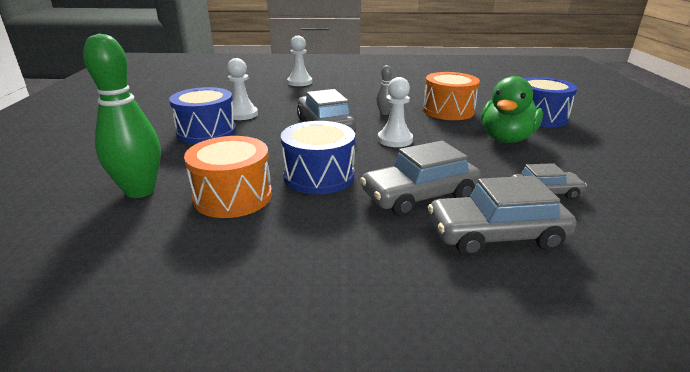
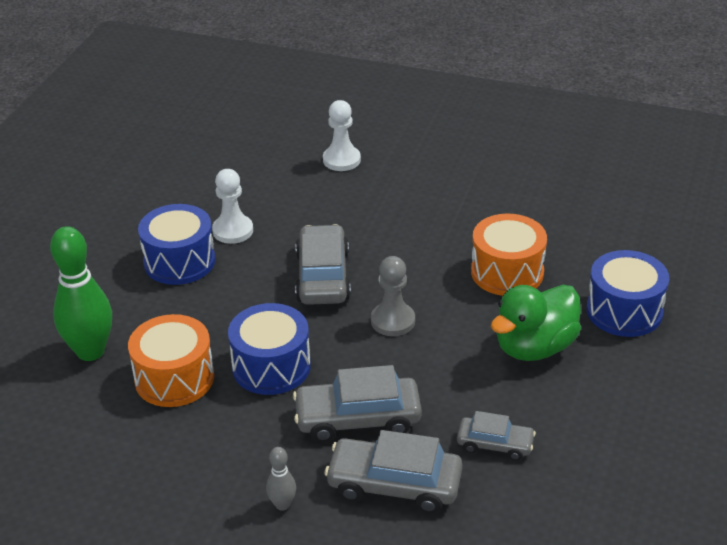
camera: 20 degrees right, 10 degrees up
(384, 113) = (415, 261): grey bowling pin -> grey bowling pin (282, 504)
(395, 140) = (393, 321): white pawn -> grey pawn

